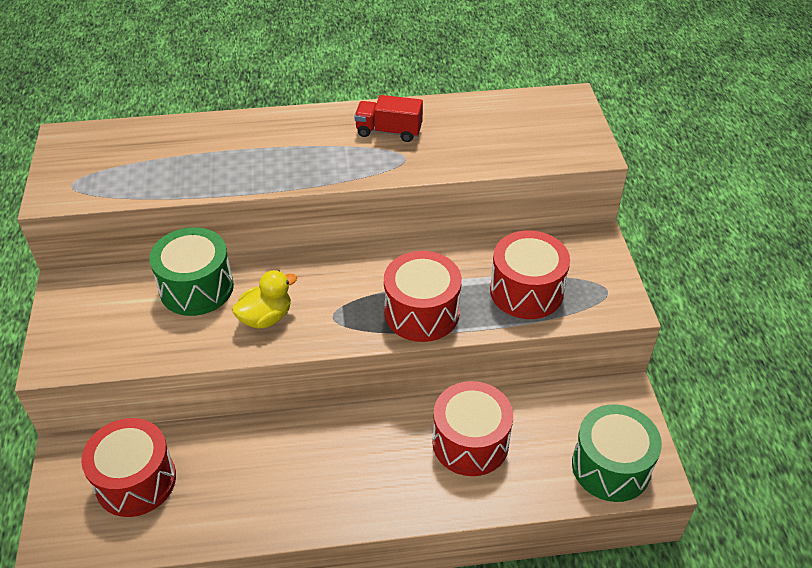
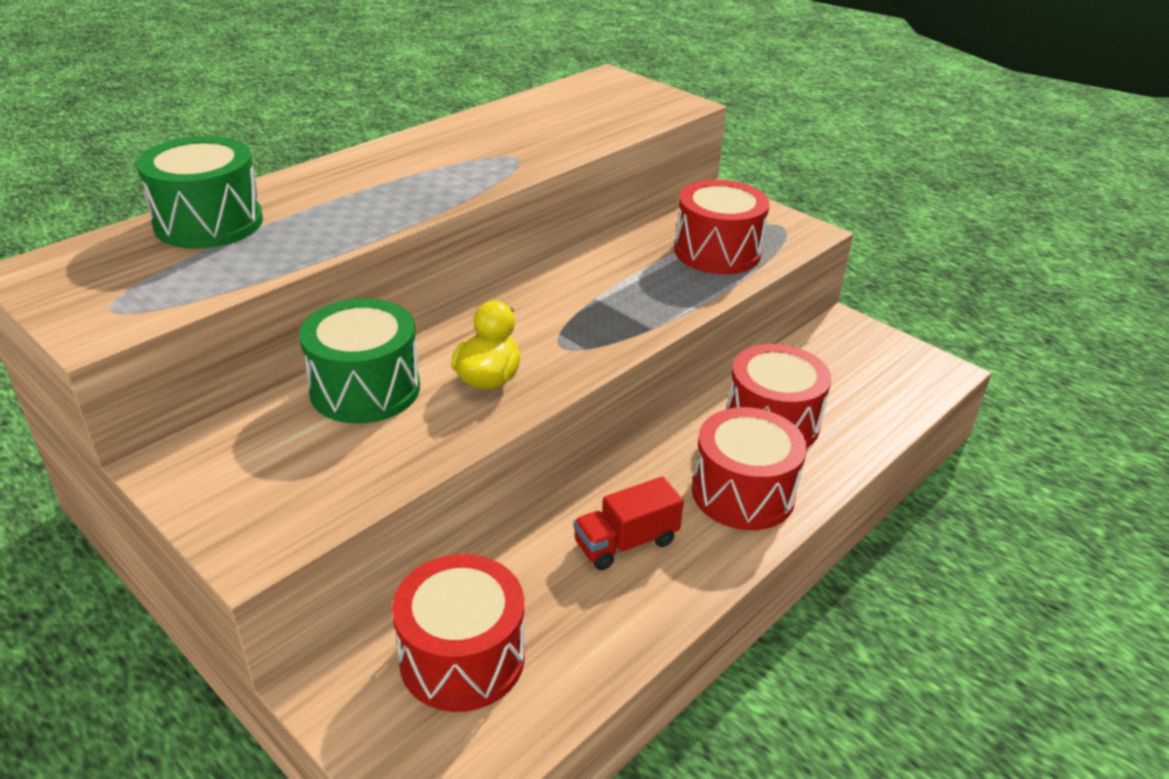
camera: 40 degrees left, 10 degrees down
(389, 131) = (469, 143): red truck -> red truck (626, 543)
(422, 312) = (646, 305): red drum -> red drum (743, 493)
(611, 466) = (903, 379): green drum -> green drum (209, 223)

